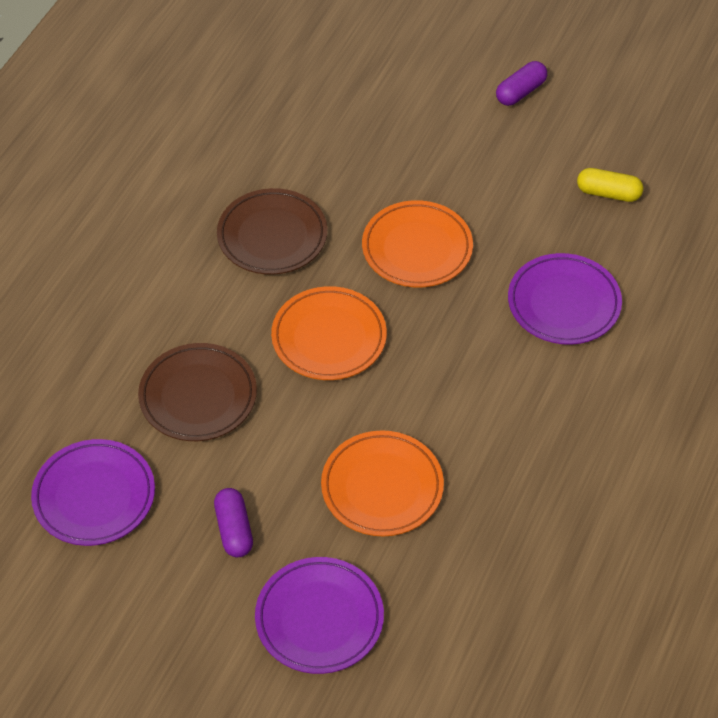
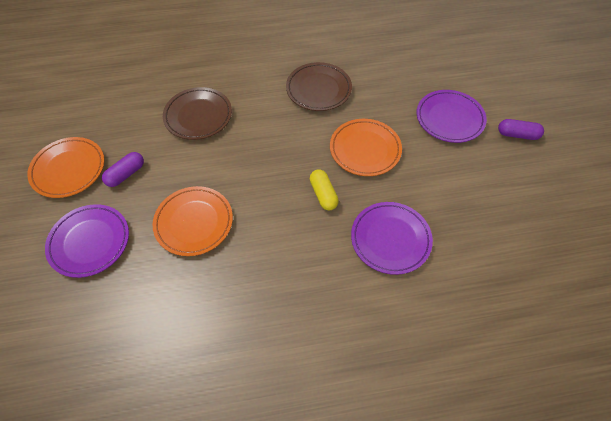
camera: 55 degrees right, 5 degrees up
(94, 496) = (113, 112): purple plate -> purple plate (449, 119)
(329, 337) = (274, 145): orange plate -> orange plate (68, 169)
(608, 193) = (492, 217): yellow capsule -> yellow capsule (323, 194)

